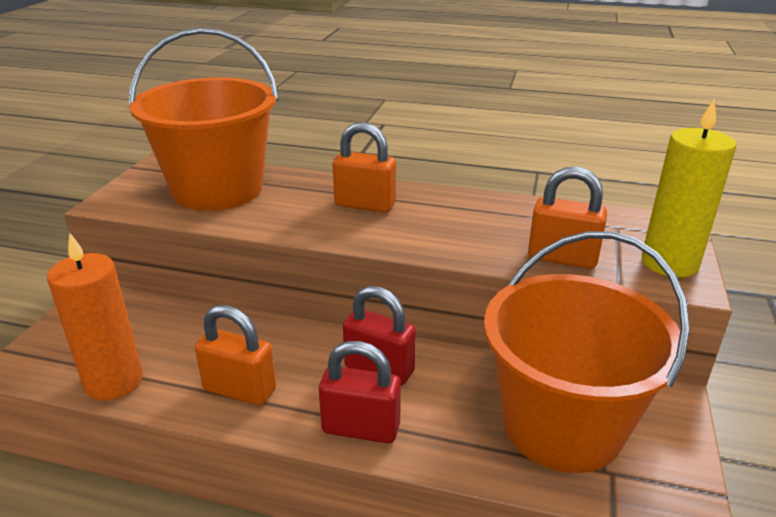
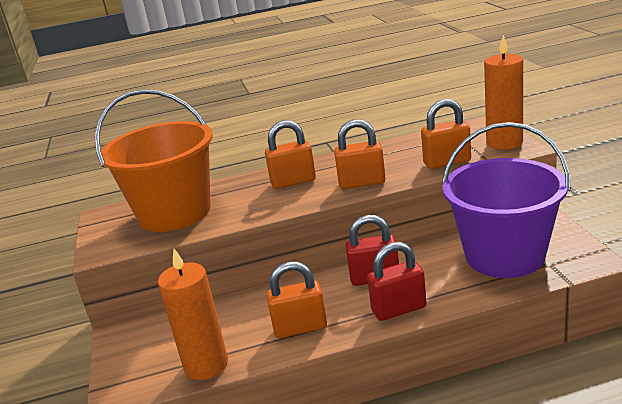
camera: 25 degrees left, 5 degrees down
(432, 240) = (362, 183): none -> orange padlock
(562, 425) = (504, 256): orange bucket -> purple bucket
(669, 263) = (504, 142): yellow candle -> orange candle

